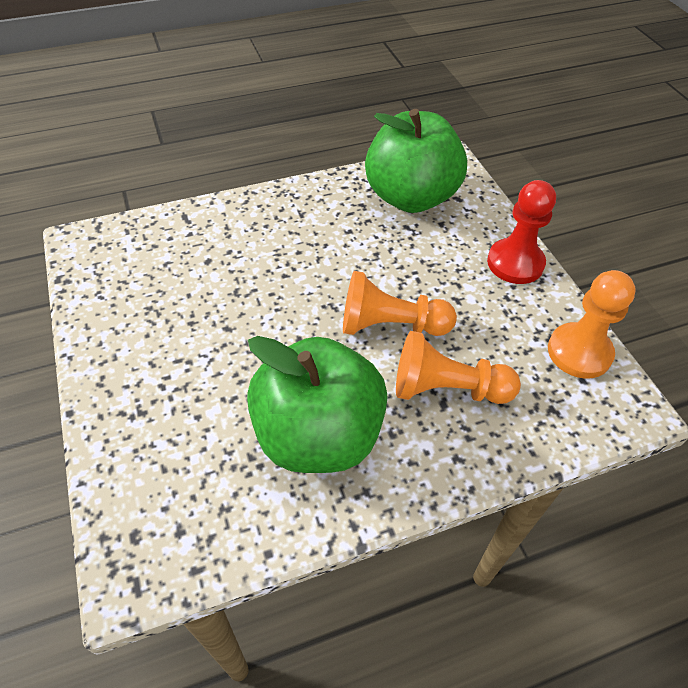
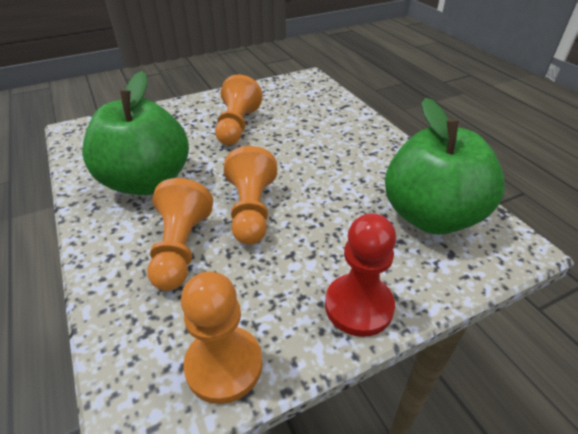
camera: 85 degrees right, 10 degrees down
(201, 332) = (237, 126): none -> orange pawn

